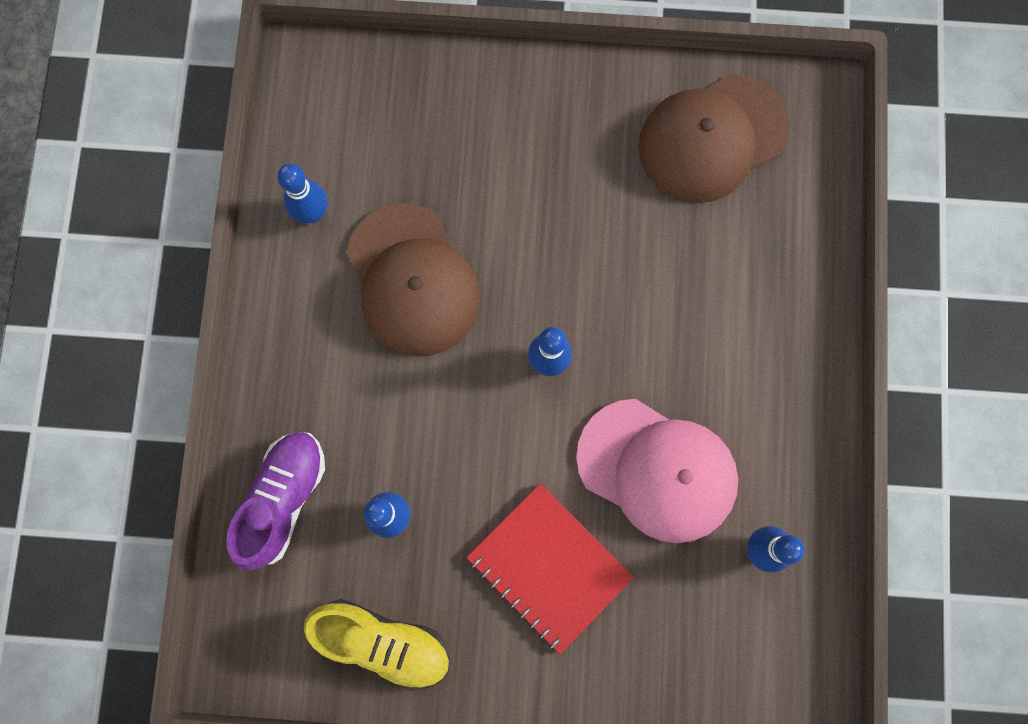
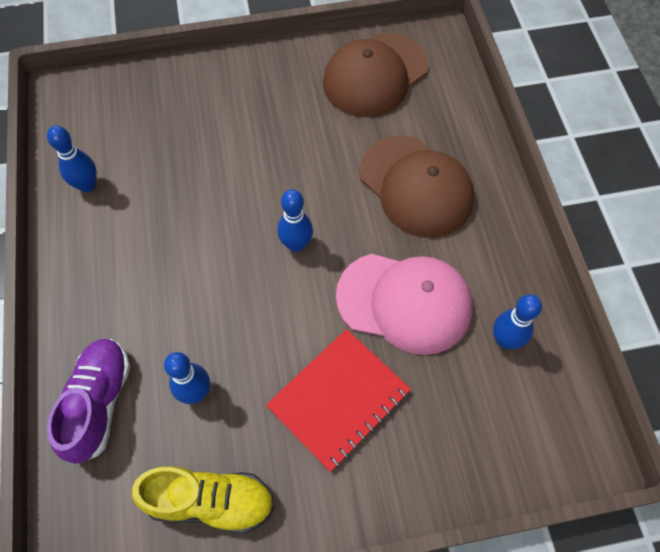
camera: 15 degrees left, 15 degrees down
(412, 280) = (176, 213): brown cap -> brown cap (416, 186)
(549, 567) = (339, 399): red notebook -> red notebook turned 75 degrees counterclockwise

